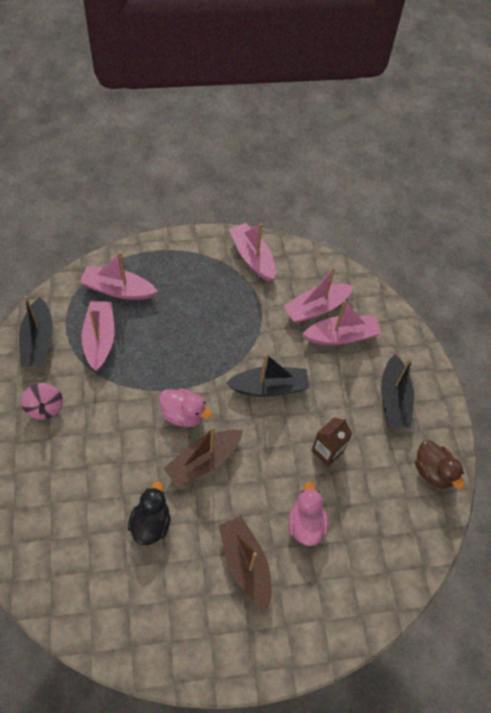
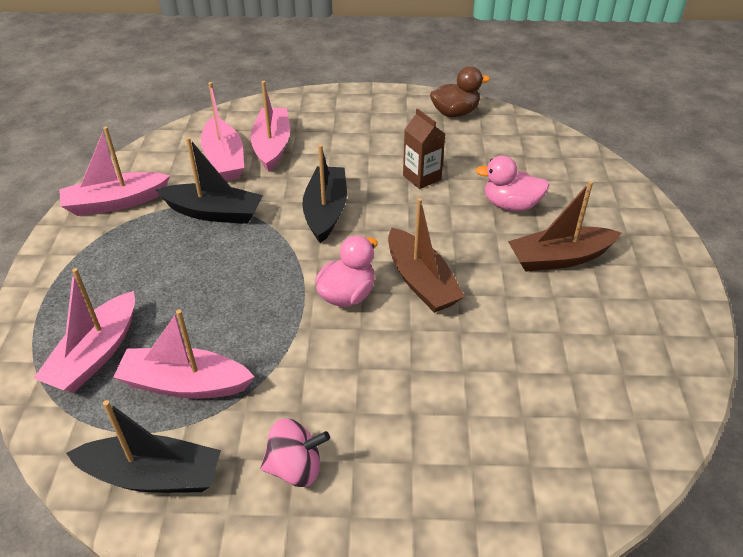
camera: 75 degrees left, 15 degrees down
(151, 524) = (507, 342): black duck -> none
(394, 399) = (366, 123): black boat -> black boat (214, 213)

